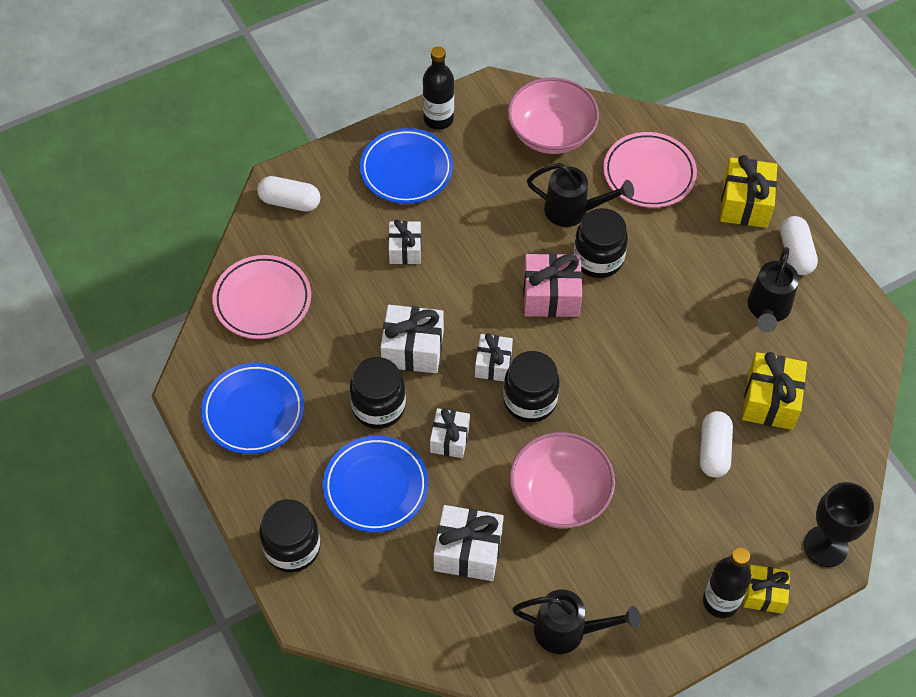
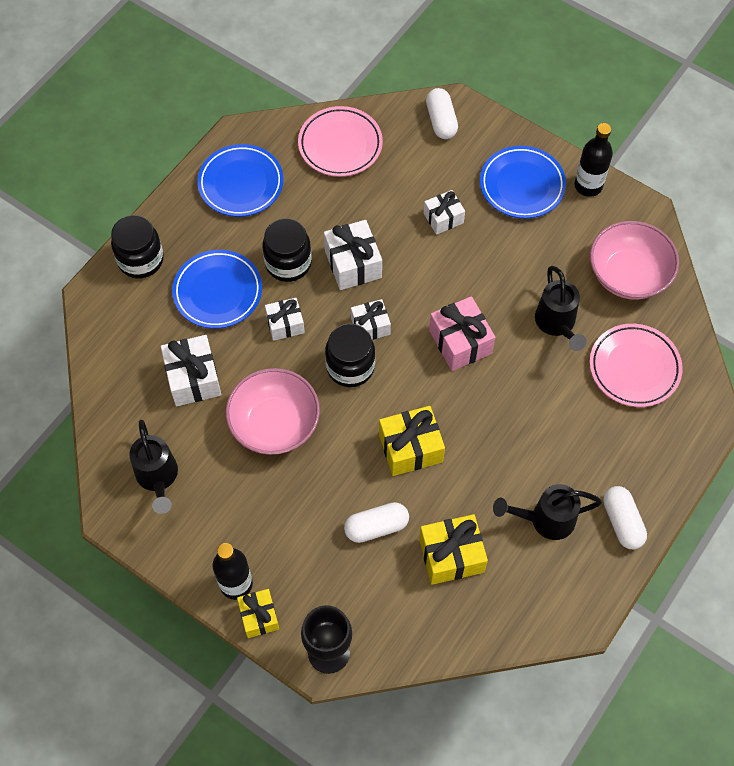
camera: 65 degrees right, 5 degrees up
(598, 259) = (518, 363): black jar -> none
(745, 203) = (651, 459): yellow gift -> yellow gift (410, 448)
(795, 253) = (622, 522): white capsule -> white capsule turned 75 degrees counterclockwise

